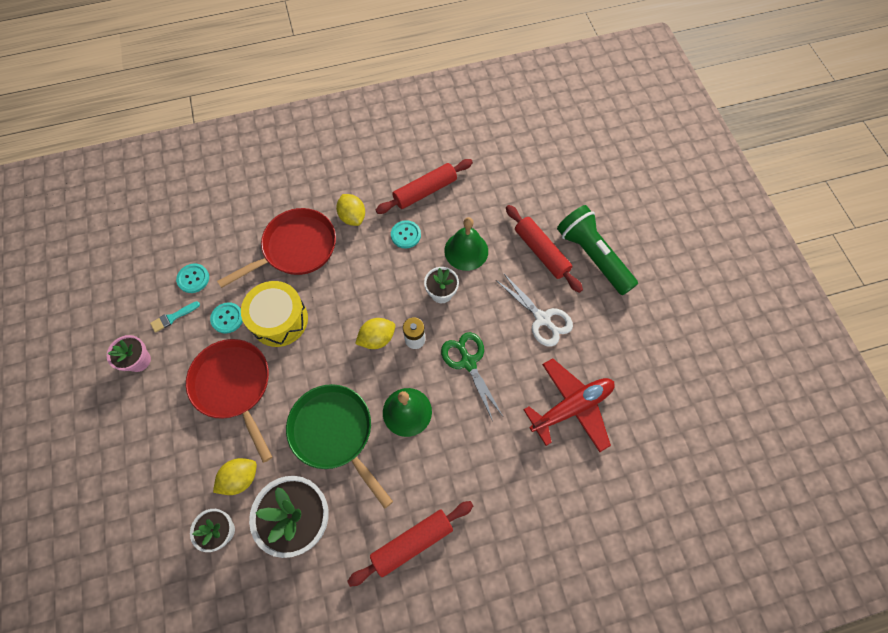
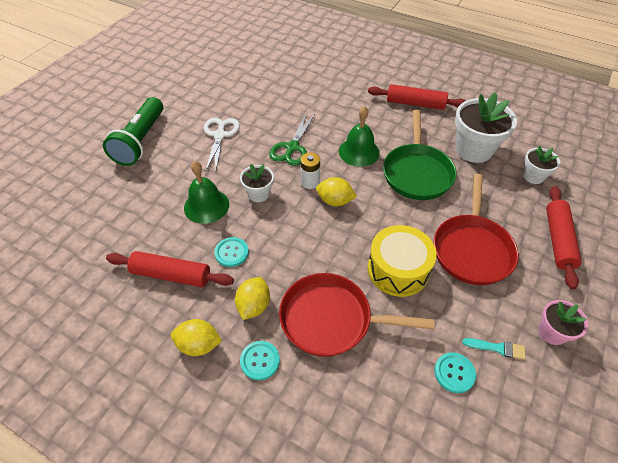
camera: 135 degrees left, 15 degrees down
(227, 318) = (443, 306): turquoise button -> turquoise button (260, 361)
(240, 478) = (503, 192): yellow lemon -> yellow lemon (199, 345)
(541, 252) = (163, 166): red rolling pin -> red rolling pin (558, 240)
(571, 407) = (265, 94): red plane -> none

